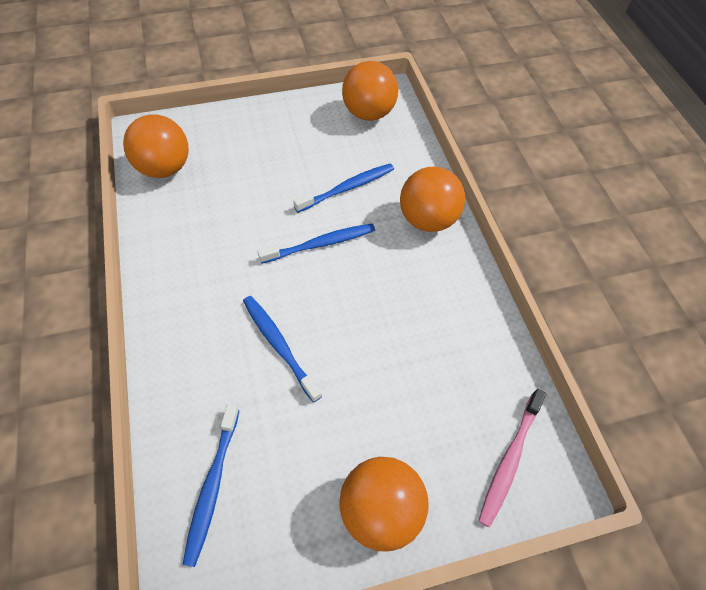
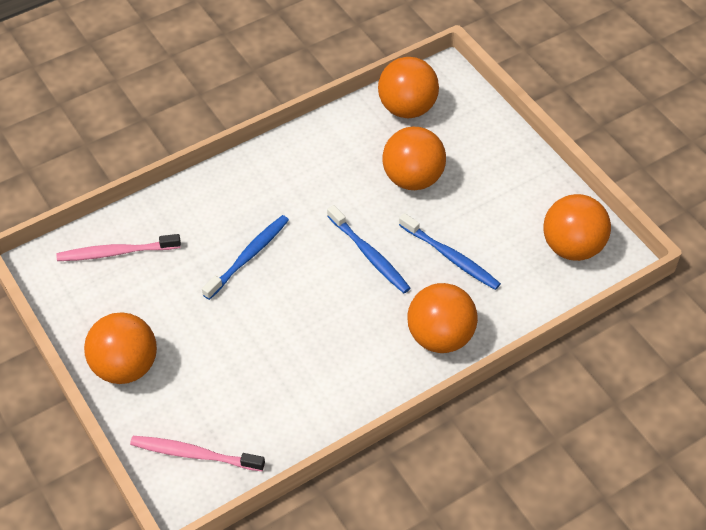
camera: 75 degrees right, 5 degrees down
(212, 487) = (115, 252): blue toothbrush -> pink toothbrush
(249, 188) = (413, 179): none -> orange ball

